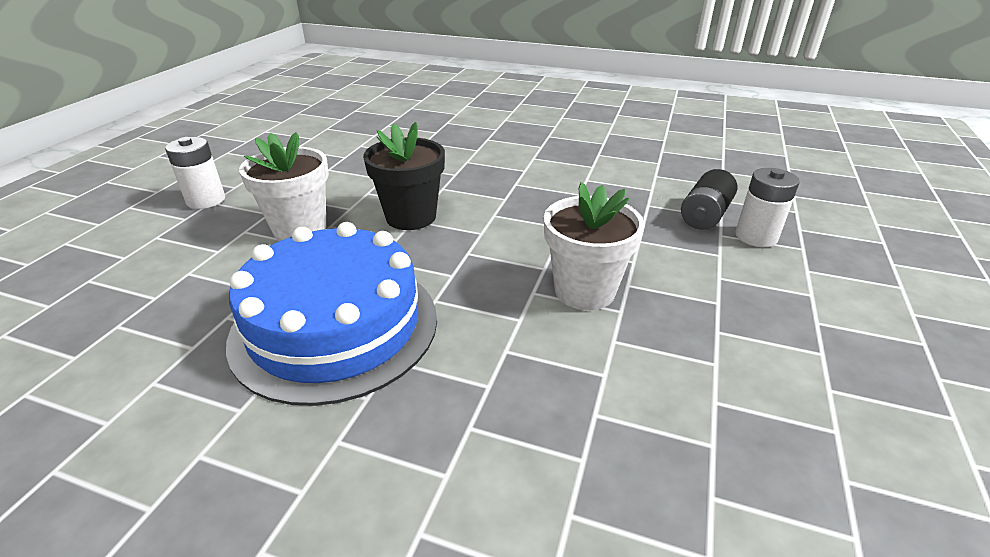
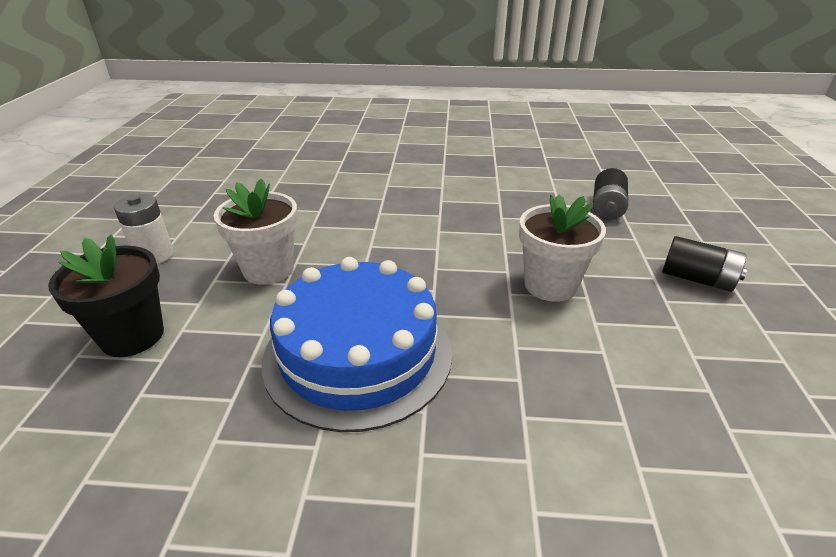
camera: 15 degrees left, 0 degrees up
(411, 217) = (367, 243): black flower pot -> black flower pot (132, 336)
(756, 237) = (653, 220): white battery -> none
(773, 313) = (697, 279): none -> black battery

